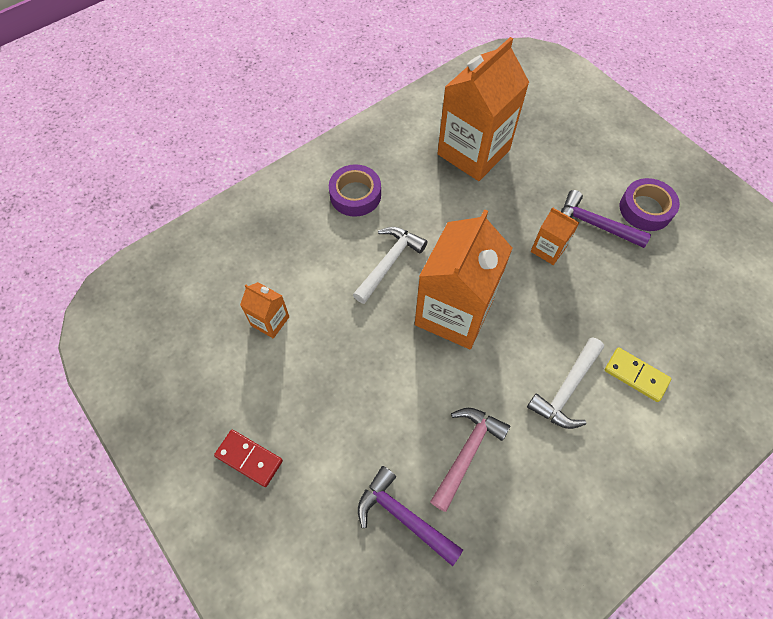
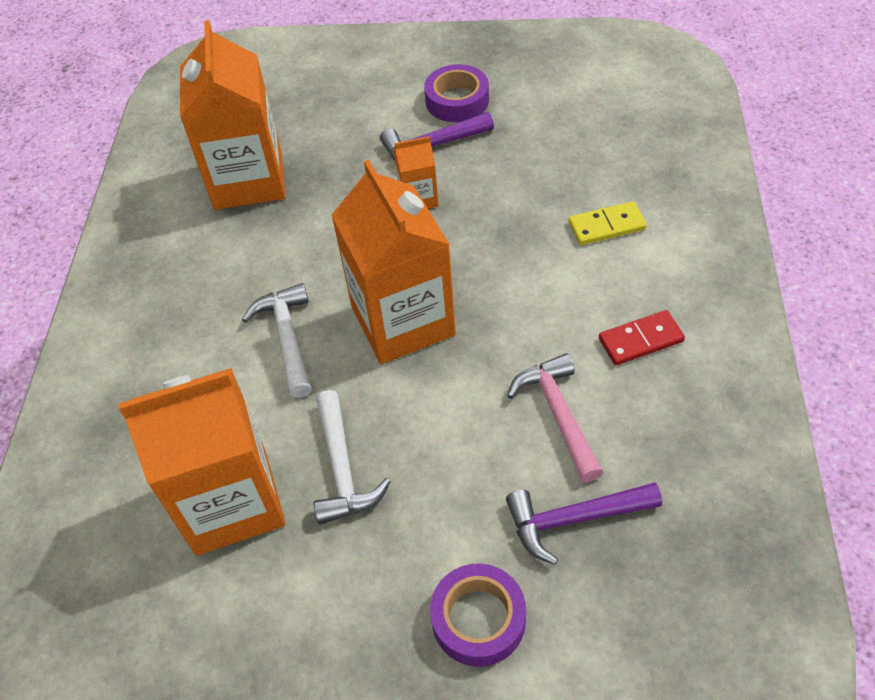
camera: 45 degrees left, 10 degrees down
(249, 458) = (374, 636): red domino -> red domino (640, 340)
(270, 321) = (231, 502): orange carton -> orange carton, size x2.17
(355, 195) = (174, 313): purple tape -> purple tape (478, 619)
(566, 389) = (571, 287): white hammer -> white hammer (342, 468)

